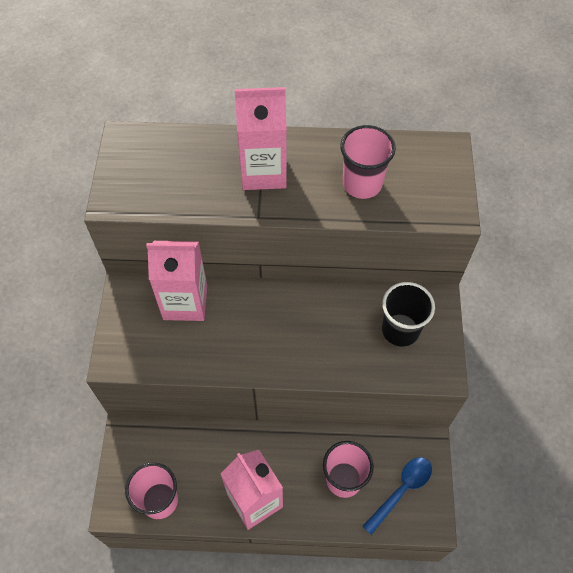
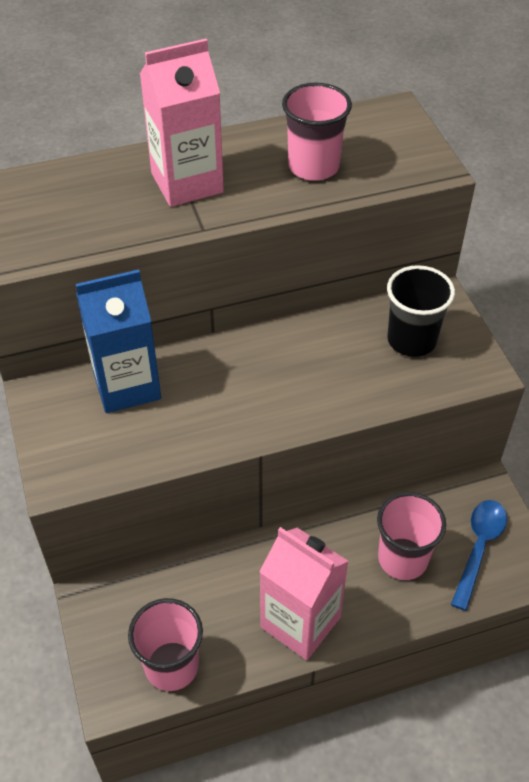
camera: 20 degrees left, 10 degrees down
(185, 302) = (127, 385): pink carton -> blue carton

